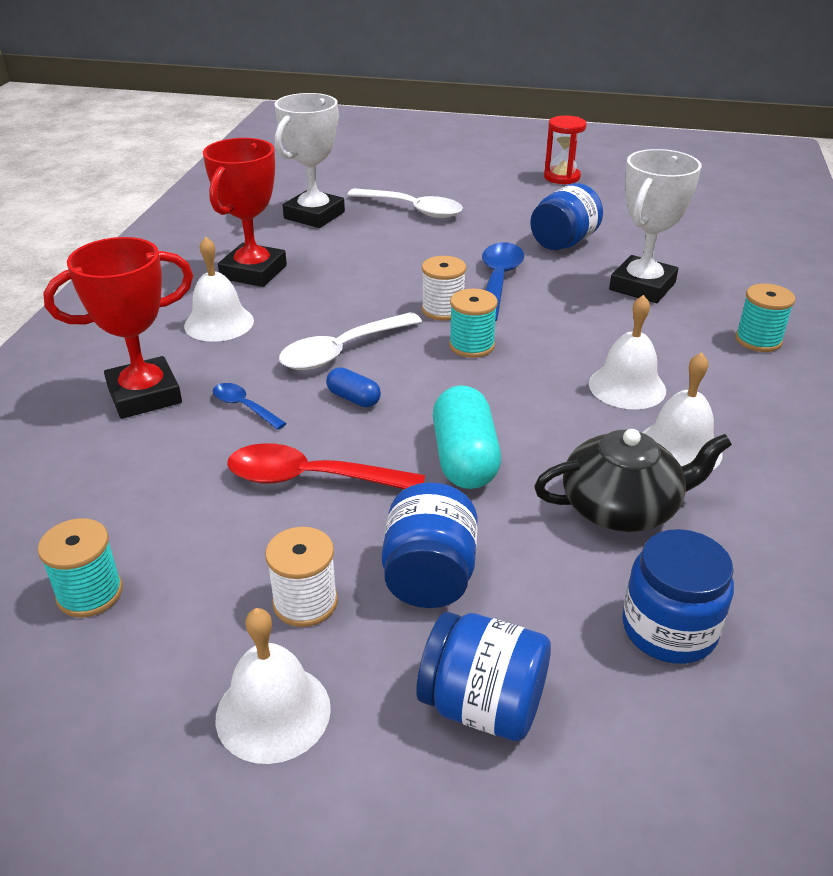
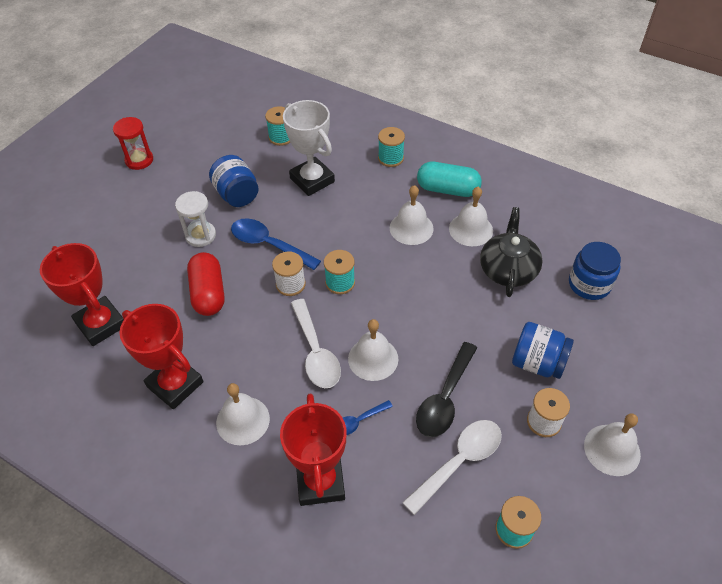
camera: 70 degrees left, 15 degrees up
(311, 478) = (445, 398): red spoon -> black spoon
(314, 215) = (101, 324): white trophy -> red trophy
(353, 398) = (373, 358): blue capsule -> white bell
(392, 261) = (208, 293): none -> red capsule
(412, 209) = (133, 259): white spoon -> white spoon (459, 462)
(465, 458) = (450, 320): turquoise capsule -> turquoise capsule (447, 189)
(477, 236) = (200, 235): none -> white hourglass
(482, 705) = (620, 365): blue jar -> none
(698, 248) = (281, 137): none -> turquoise spool

